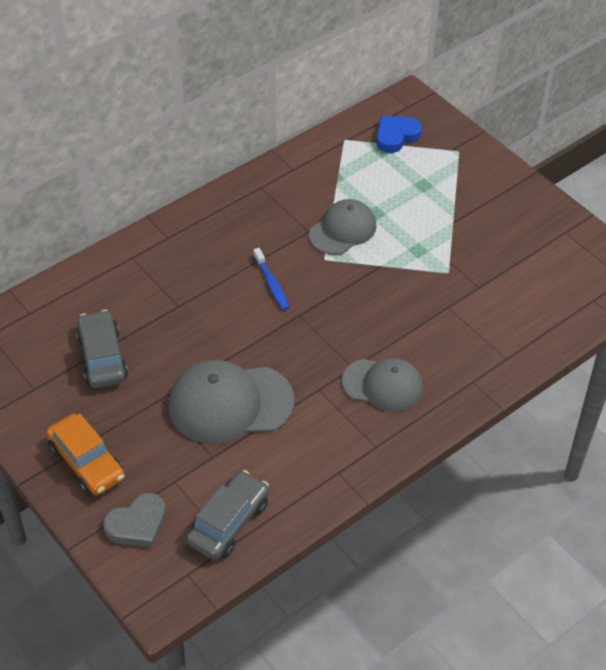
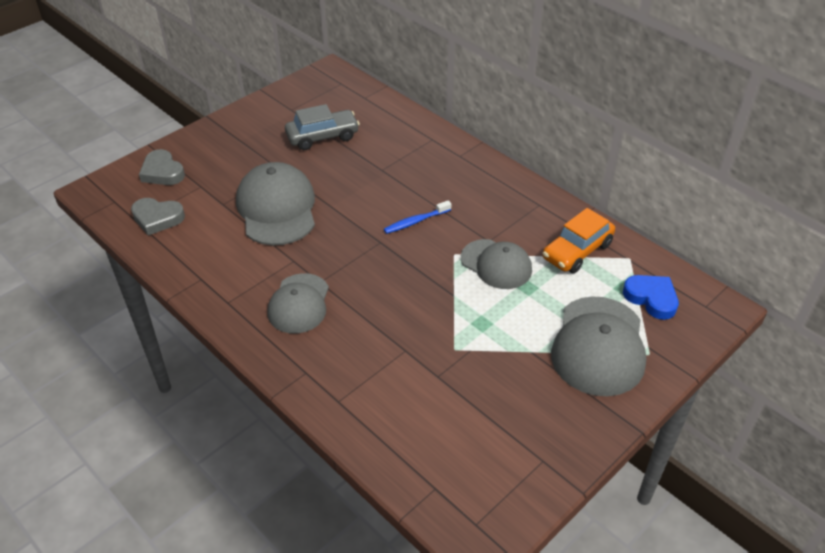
camera: 85 degrees right, 5 degrees down
(87, 462) = (221, 142): orange car -> orange car (577, 251)
(229, 522) = (157, 218): grey car -> grey heart
(449, 179) = (598, 346): none -> grey cap

